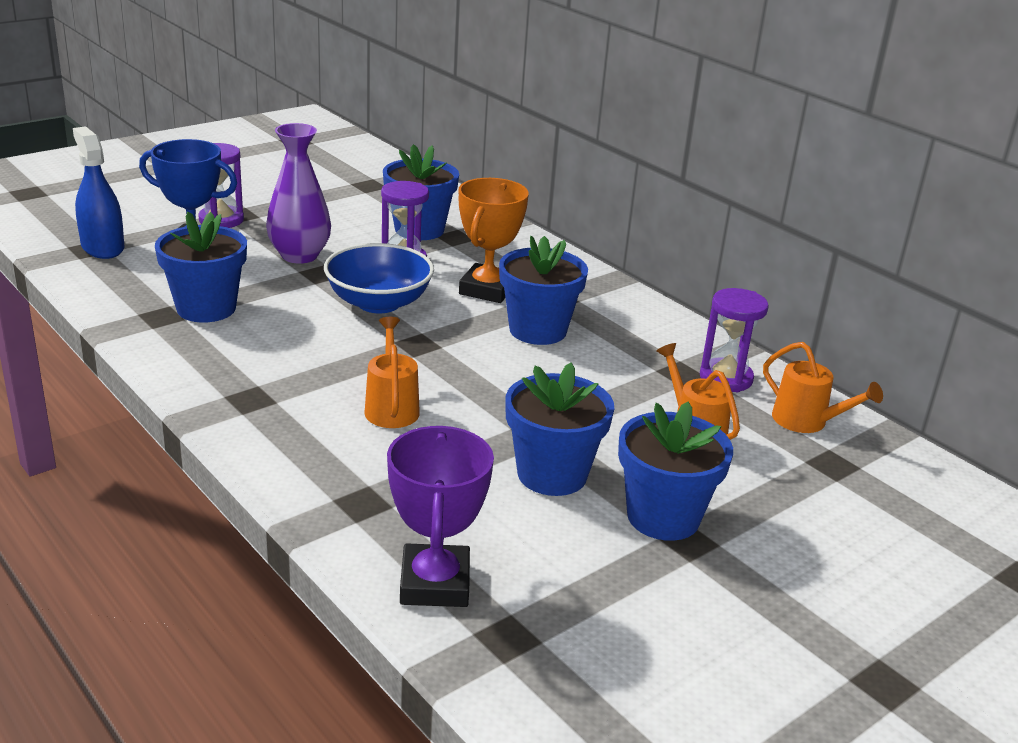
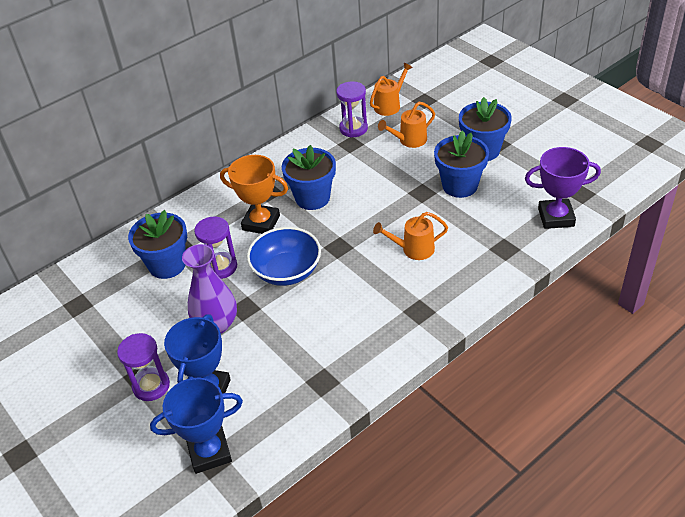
camera: 85 degrees left, 15 degrees up
(102, 247) = (209, 452): blue spray bottle -> blue trophy
(206, 308) = (307, 359): blue flower pot -> none

